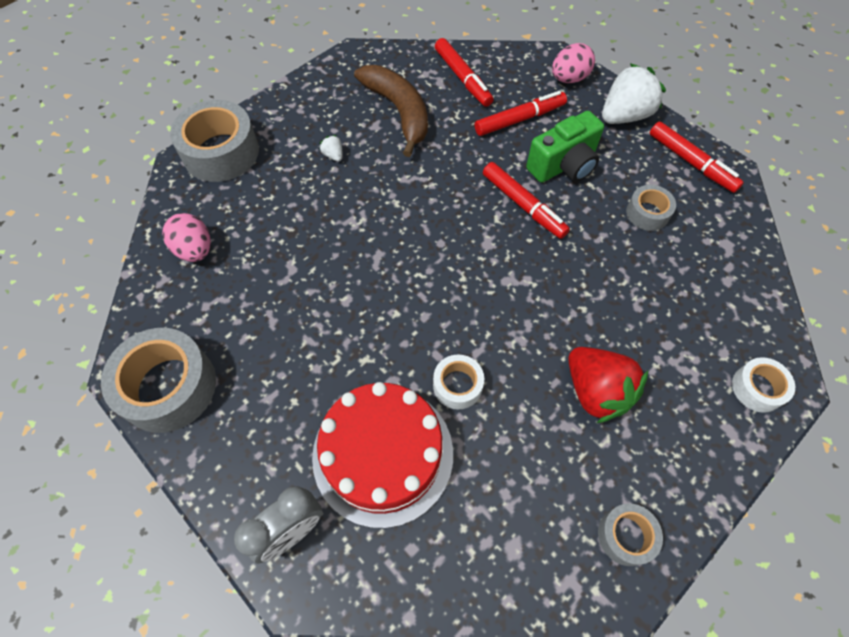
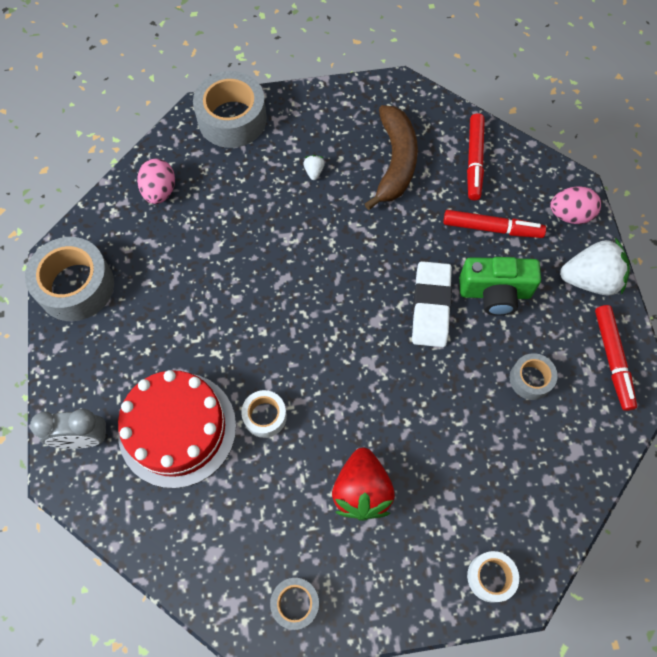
camera: 35 degrees right, 5 degrees up
(523, 205) = (431, 306): red marker -> white eraser

